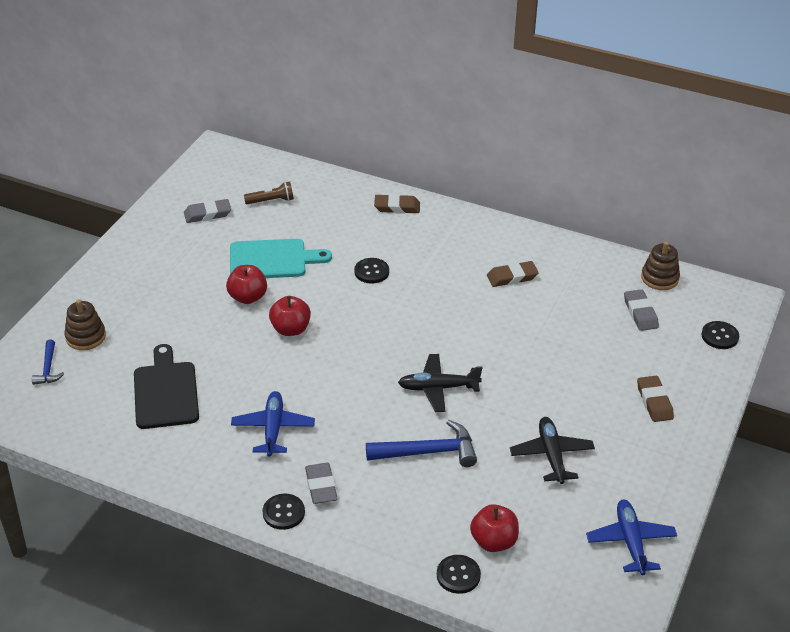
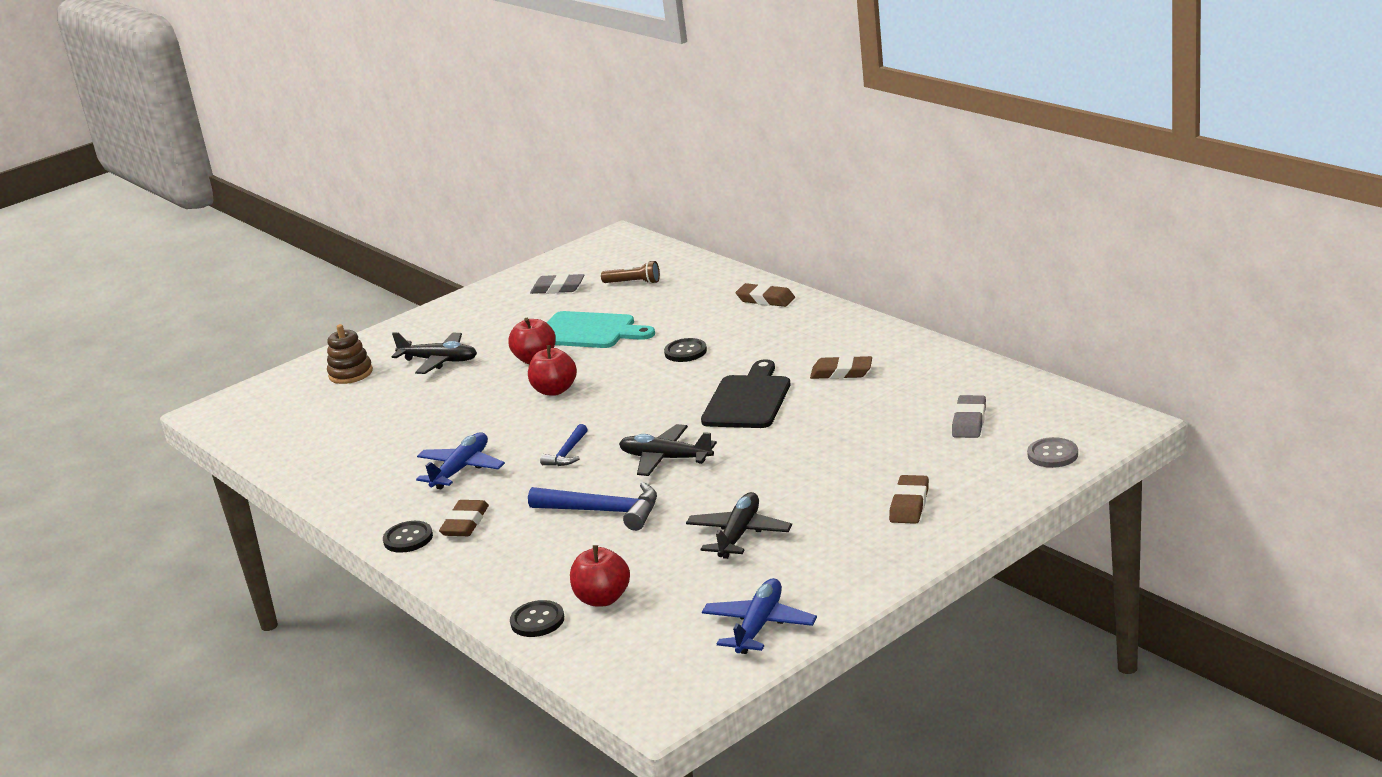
camera: 30 degrees right, 15 degrees down
(48, 368) = (294, 394): blue hammer -> blue hammer (567, 453)
(160, 310) = (439, 361): none -> black plane
(166, 392) = (385, 426): black cutting board -> black cutting board (748, 400)
(321, 486) = (465, 523): grey eraser -> brown eraser
(659, 278) = (1025, 392): brown stacking toy -> none
(719, 336) = (1052, 454): black button -> grey button

